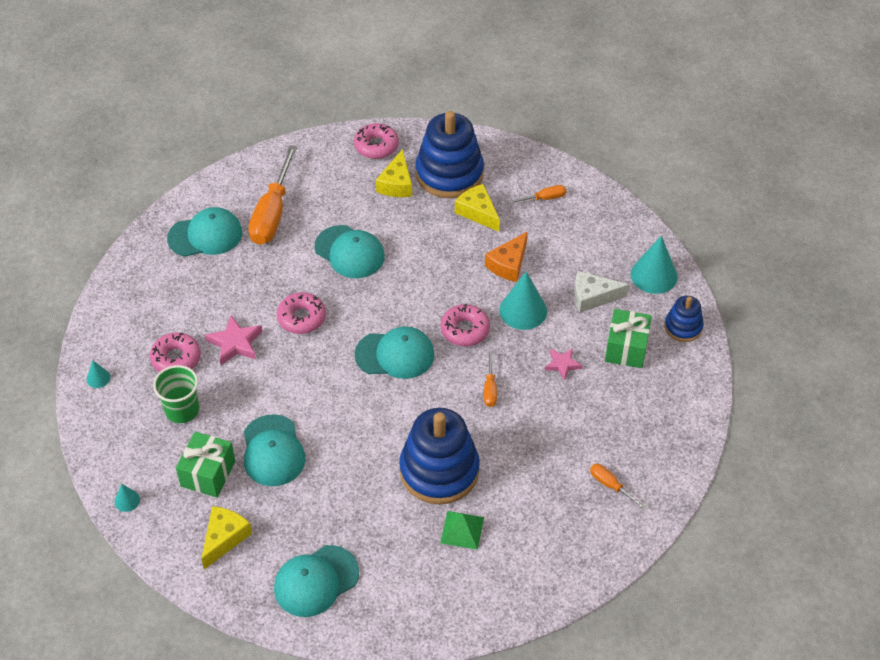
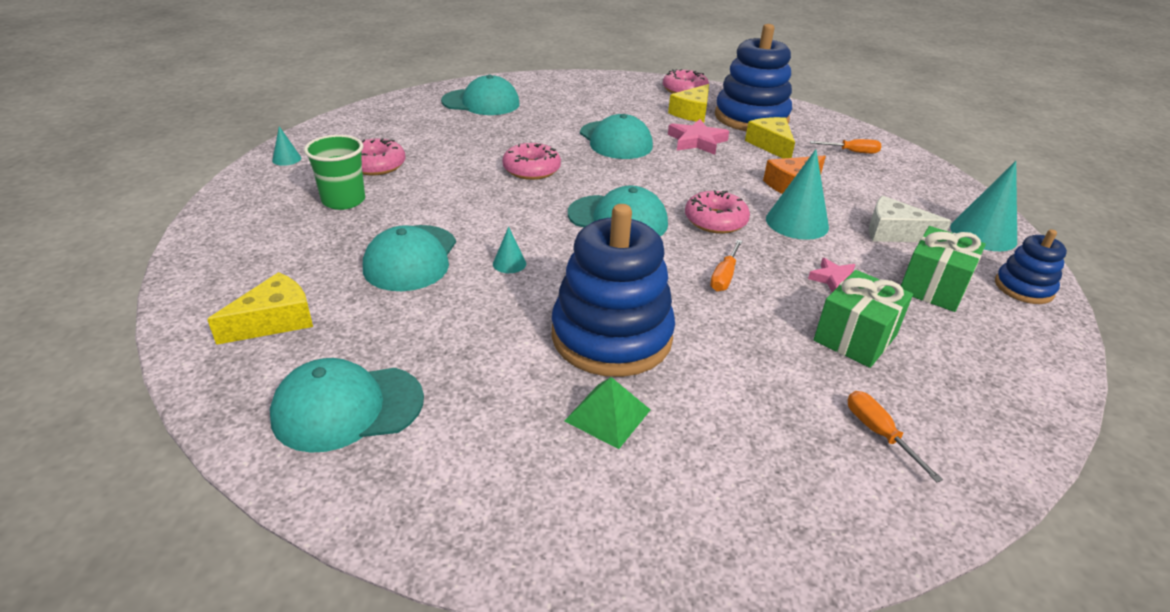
camera: 20 degrees right, 15 degrees down
(127, 500) = (204, 253): turquoise cone -> turquoise cone (509, 263)
(208, 474) = (318, 256): green gift -> green gift (855, 338)
(235, 343) = (446, 169): pink star -> pink star (697, 141)
(272, 213) = (555, 104): orange screwdriver -> none

